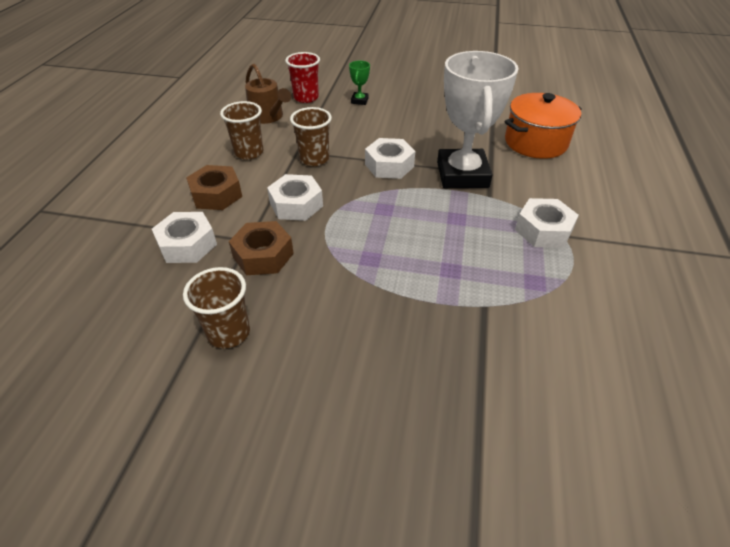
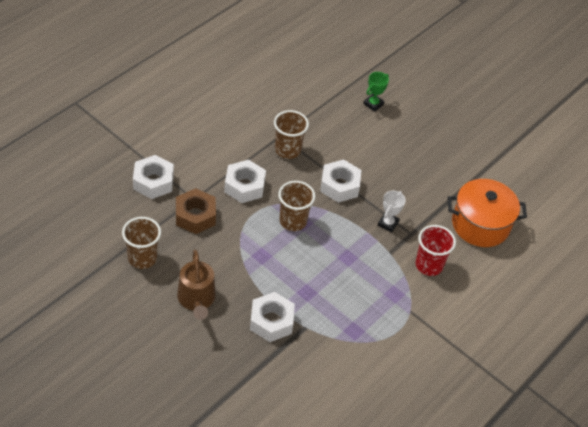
camera: 25 degrees right, 5 degrees up
(216, 195) = (196, 148): brown nut -> none
(249, 152) = (243, 118): brown cup -> brown cup (293, 221)
(268, 117) = (284, 86): brown watering can -> brown watering can (196, 299)
(306, 98) = (330, 78): red cup -> red cup (429, 265)
(462, 175) = (388, 223): white trophy -> white trophy, size x0.40
(543, 230) = (400, 300): white nut -> white nut (271, 321)

